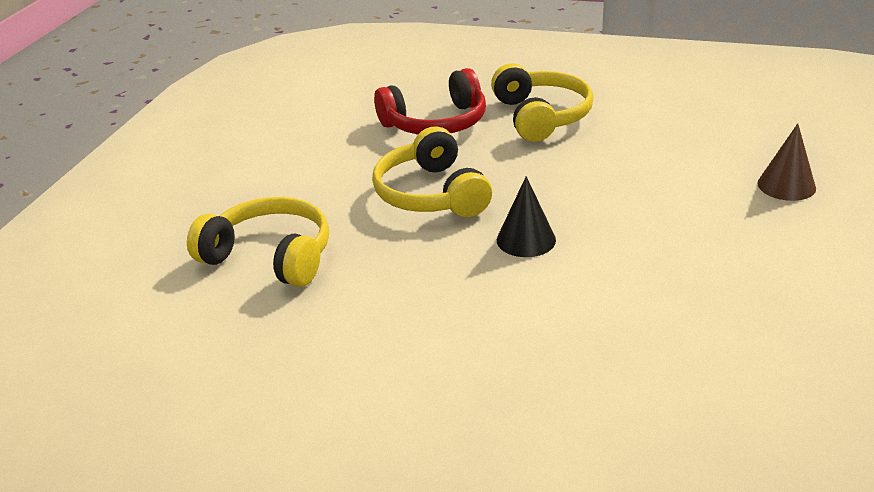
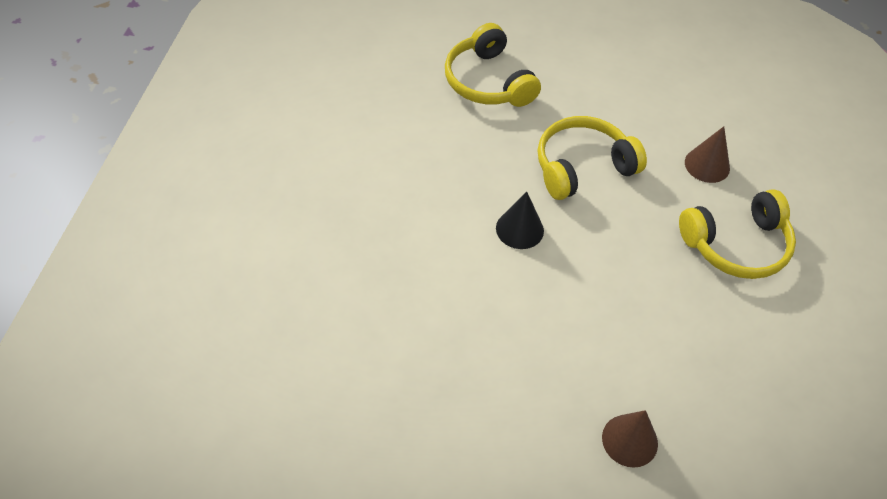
camera: 80 degrees right, 20 degrees up
(270, 256) = (488, 81): yellow headphones -> yellow headphones turned 135 degrees clockwise
(436, 123) = (707, 165): red headphones -> brown cone

